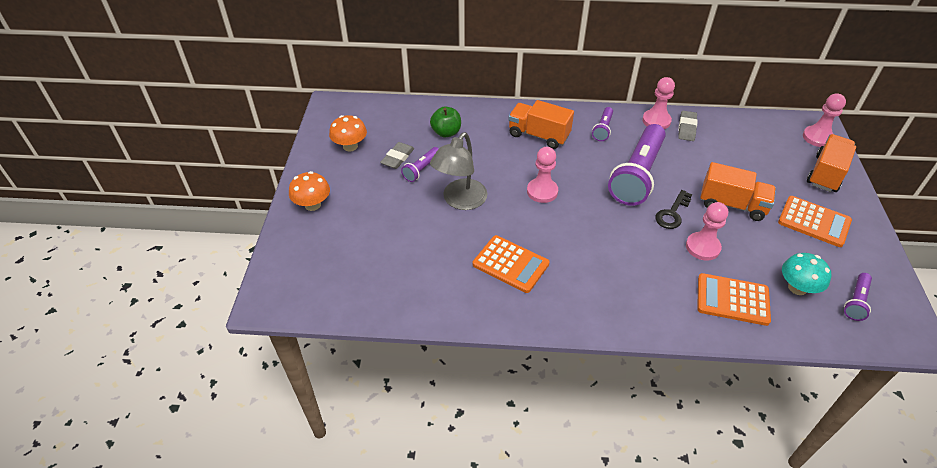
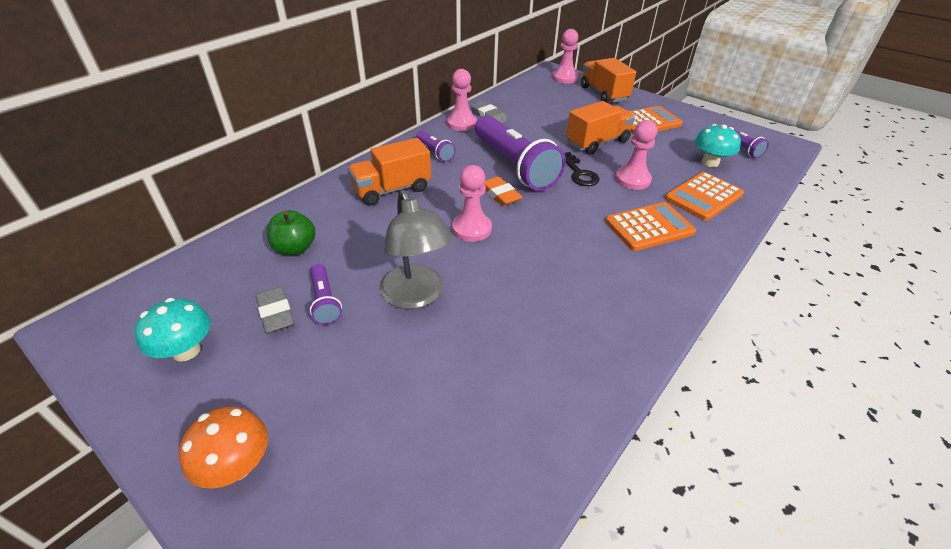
camera: 55 degrees left, 5 degrees down
(350, 146) = (186, 350): orange mushroom -> turquoise mushroom
(510, 264) = (553, 307): orange calculator -> orange calculator (649, 227)
(593, 185) = (500, 194): none -> orange eraser

